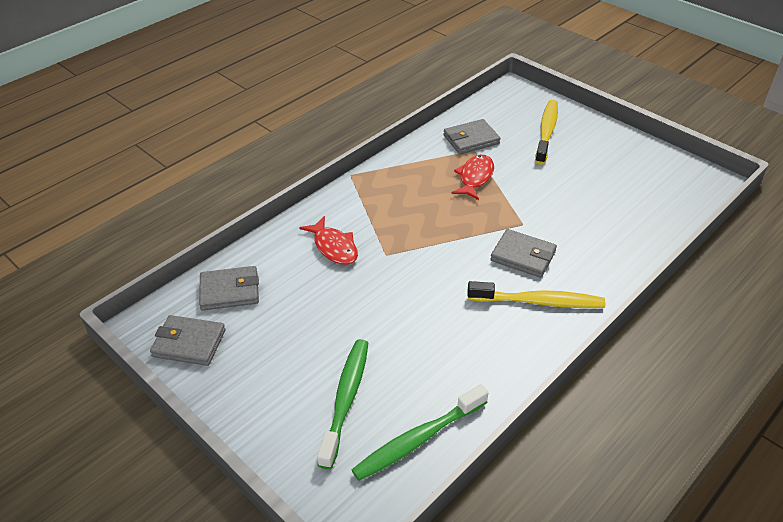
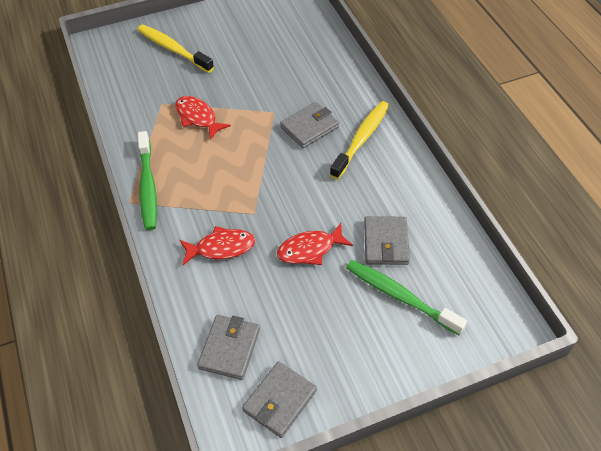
camera: 65 degrees left, 10 degrees up
(366, 308) = (310, 249): none -> red fish
(417, 440) = (457, 263): green toothbrush -> green toothbrush (148, 187)
(471, 139) = (145, 99): grey wallet -> grey wallet (386, 243)

